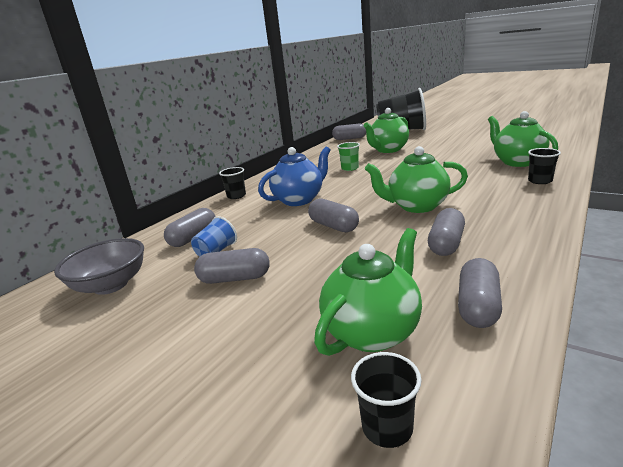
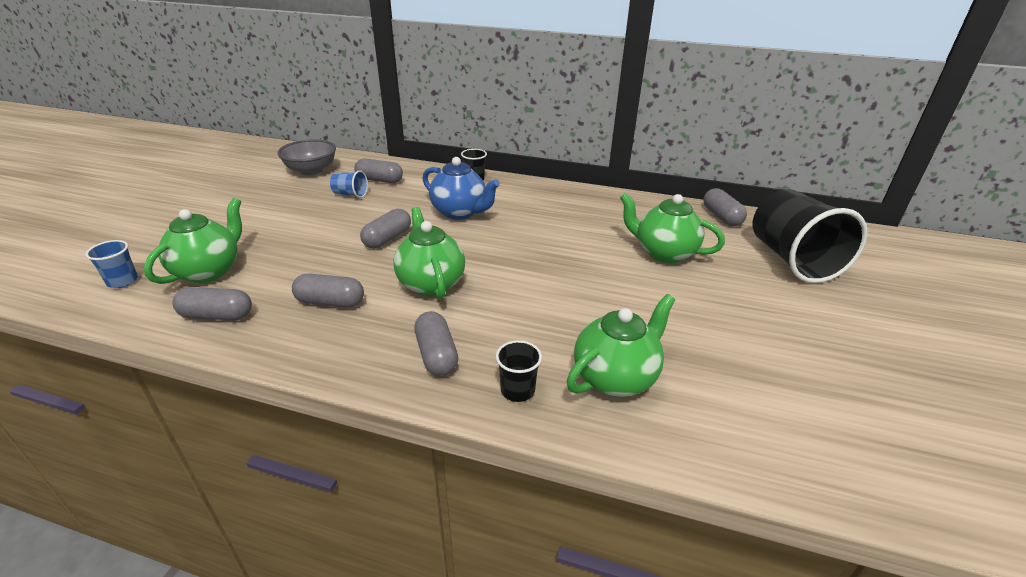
camera: 70 degrees right, 10 degrees up
(235, 278) = (303, 210): grey capsule -> grey capsule (436, 355)
(350, 168) = (569, 230): green cup -> none
(372, 331) = (209, 271): green teapot -> green teapot turned 90 degrees counterclockwise
(387, 427) = (122, 281): black cup -> blue cup

